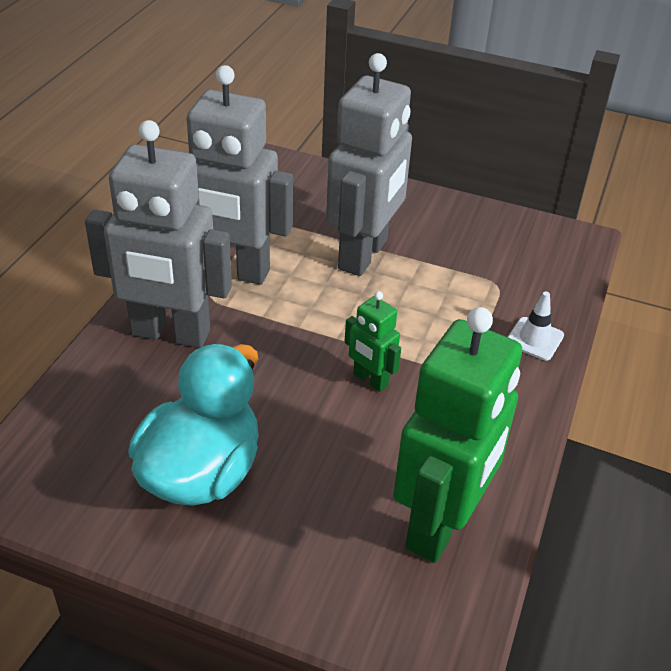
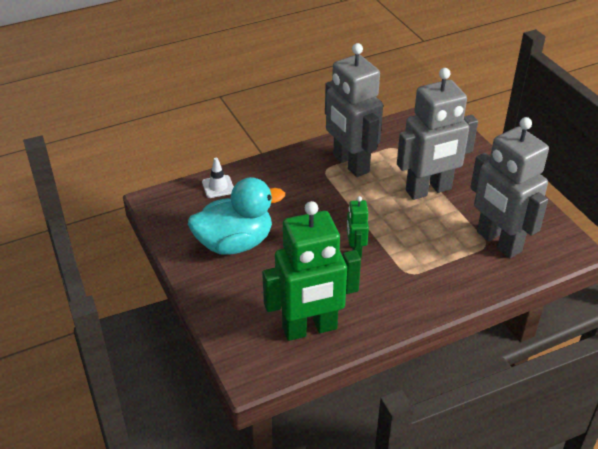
camera: 45 degrees right, 0 degrees up
(170, 333) = (288, 177): grey robot -> grey robot (498, 242)
(534, 339) = (469, 282): white traffic cone -> white traffic cone (218, 187)

